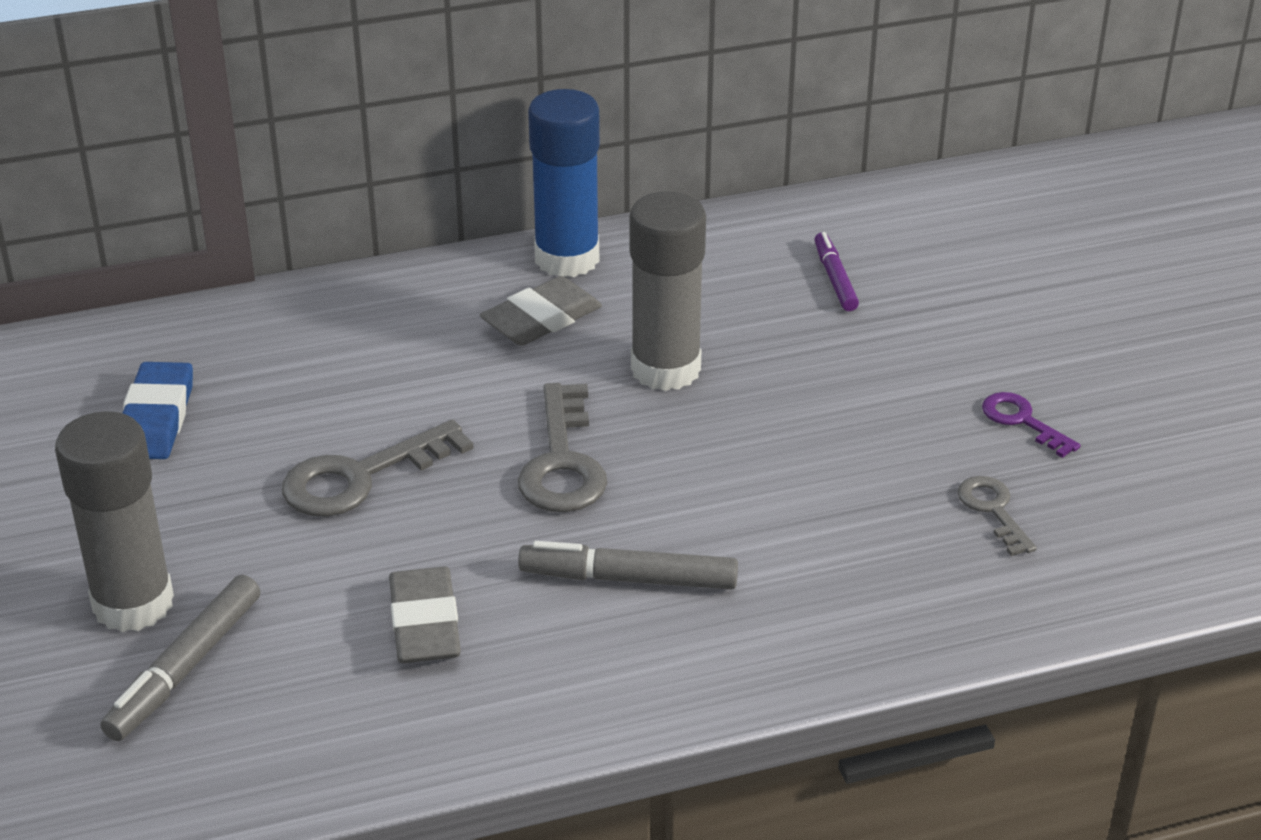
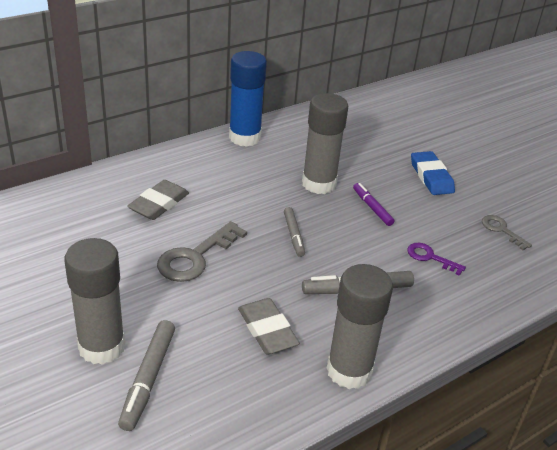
camera: 20 degrees left, 0 degrees up
(156, 418) = (69, 241): blue eraser -> blue eraser (431, 177)
(534, 716) = (349, 371): none -> grey glue stick
(541, 319) = (247, 167): grey eraser -> grey eraser (159, 204)
(562, 462) = (294, 235): grey key -> grey marker
(834, 278) = (371, 134): purple marker -> purple marker (372, 208)
(1022, 421) = (489, 188): purple key -> purple key (430, 257)

